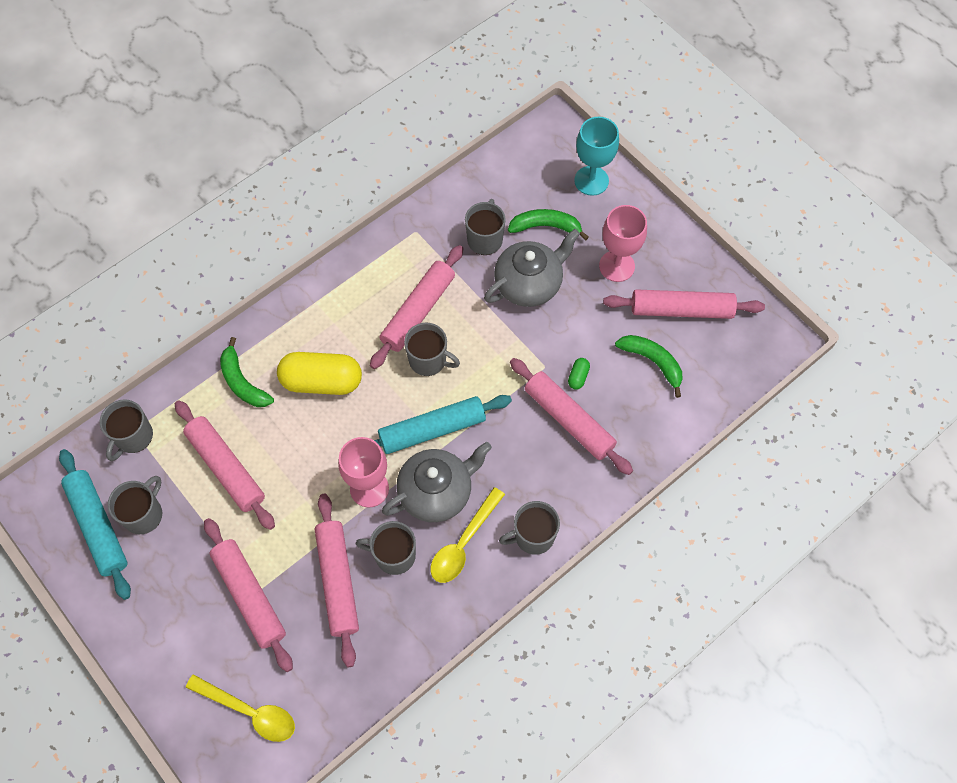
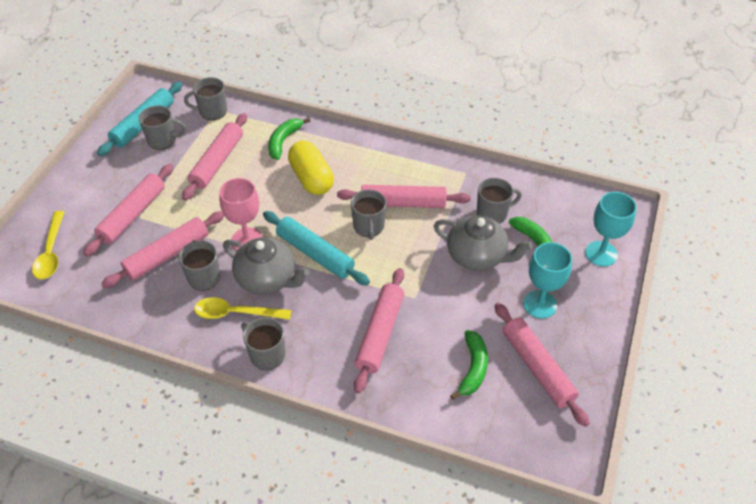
camera: 60 degrees right, 15 degrees down
(578, 377) = (422, 323): green capsule -> none
(616, 266) = (540, 304): pink goblet -> turquoise goblet

